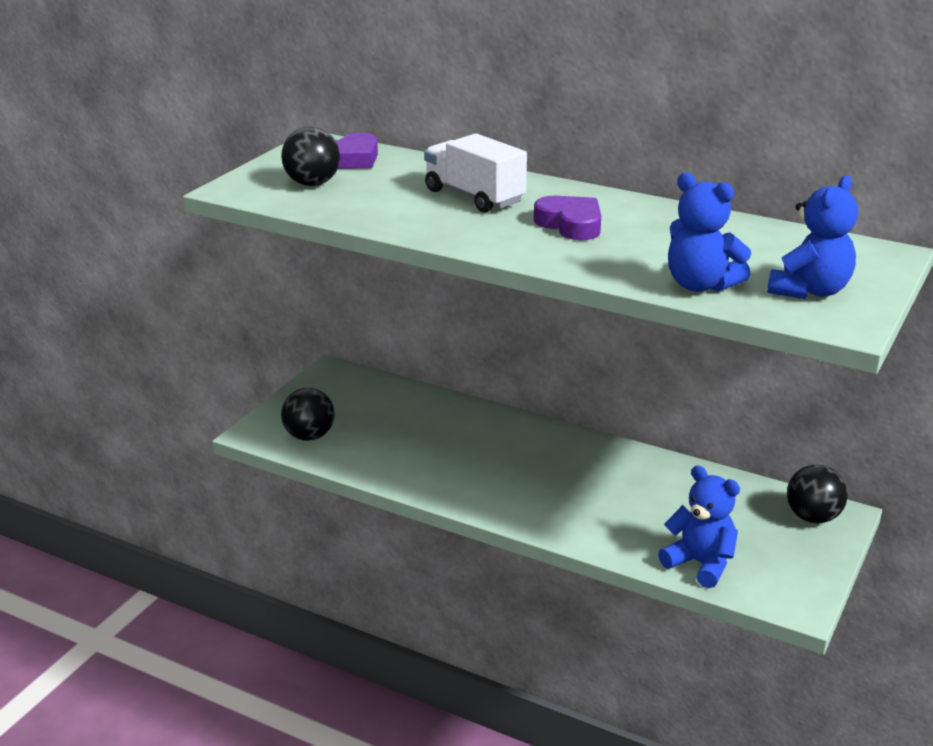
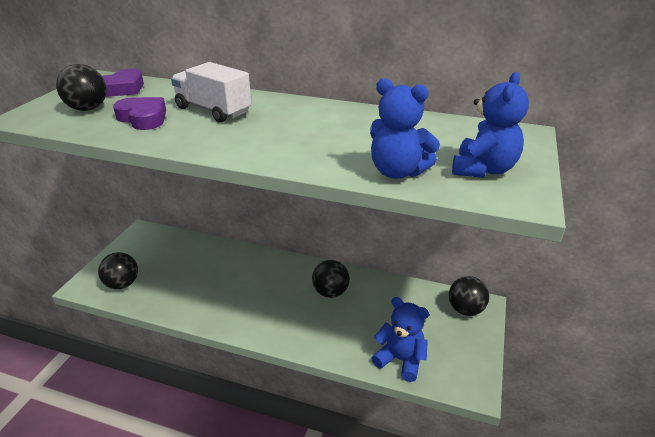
camera: 10 degrees left, 5 degrees up
(570, 224) = (287, 127): purple heart -> purple heart (143, 118)
(611, 476) = (330, 292): none -> black ball

